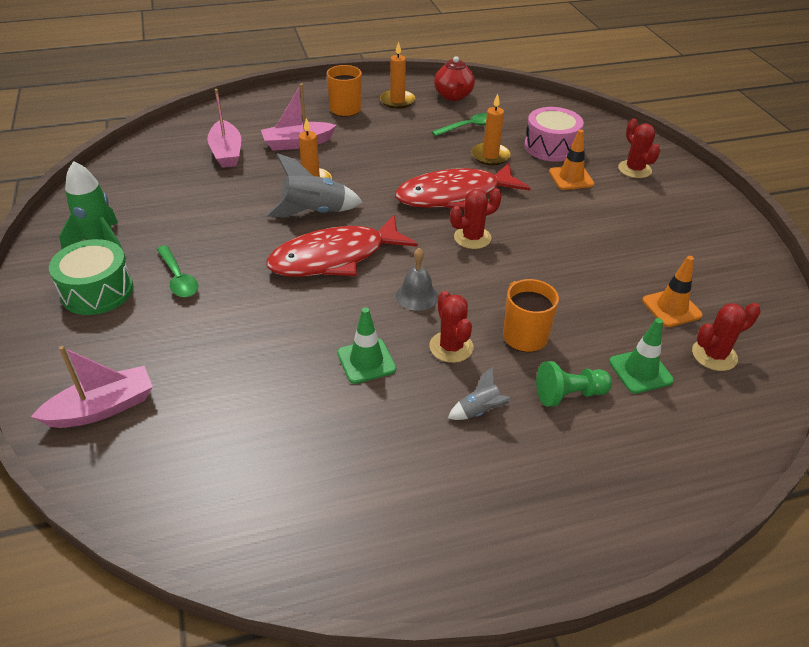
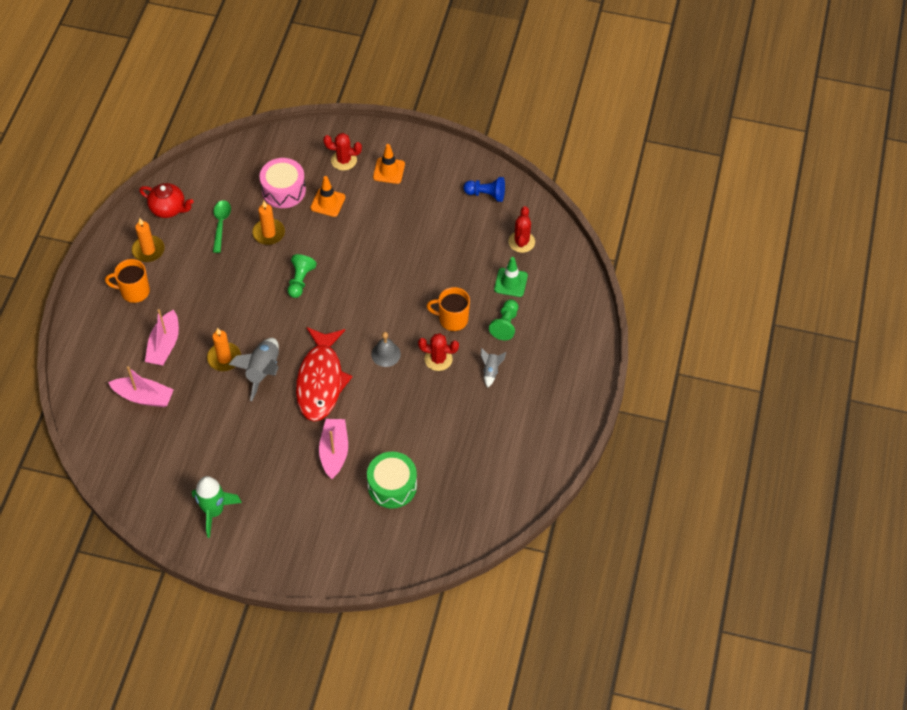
camera: 60 degrees left, 15 degrees up
(97, 291) = (267, 526): green drum -> green drum (392, 486)
(102, 408) = (378, 547): pink boat -> pink boat (334, 452)
(178, 278) = (283, 476): green spoon -> none
(366, 361) = (423, 405): green traffic cone -> none
(454, 195) = (300, 280): red fish -> green pawn
(472, 238) = (351, 296): red cactus -> none
(671, 308) = (477, 235): orange traffic cone -> orange traffic cone (389, 171)
(737, 291) = (486, 194): none -> blue pawn

